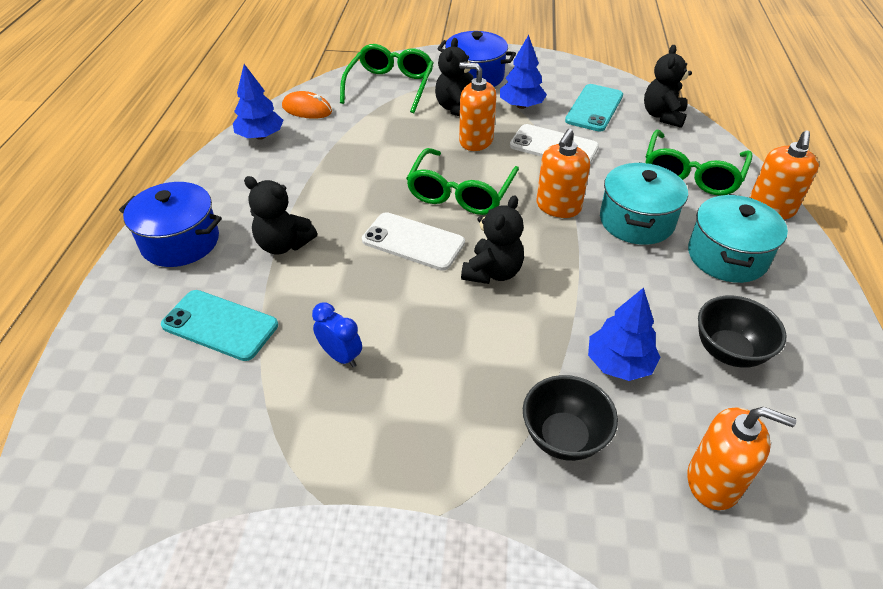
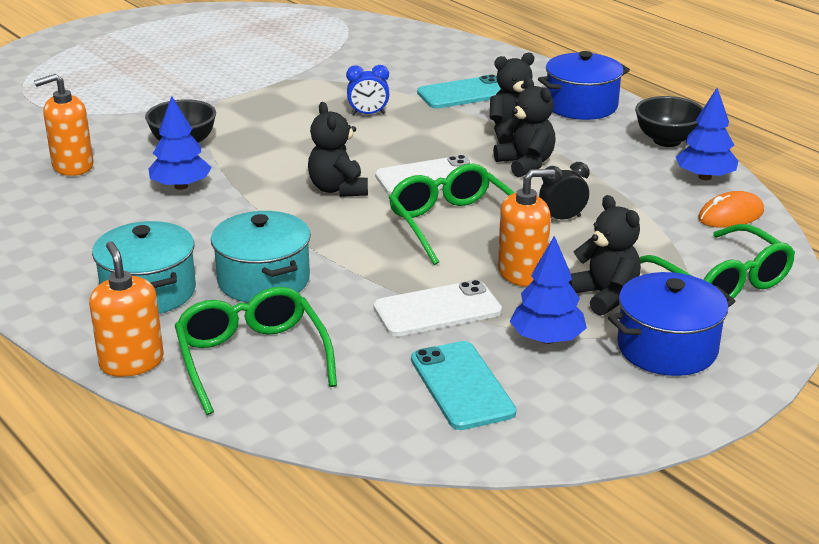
camera: 135 degrees right, 15 degrees down
(393, 158) = (562, 219): none -> black clock
(558, 207) = (351, 256): orange soap dispenser -> none
(663, 116) = (364, 424): black teddy bear -> black teddy bear (526, 164)
(729, 351) = (102, 227): black bowl -> black bowl (667, 141)

